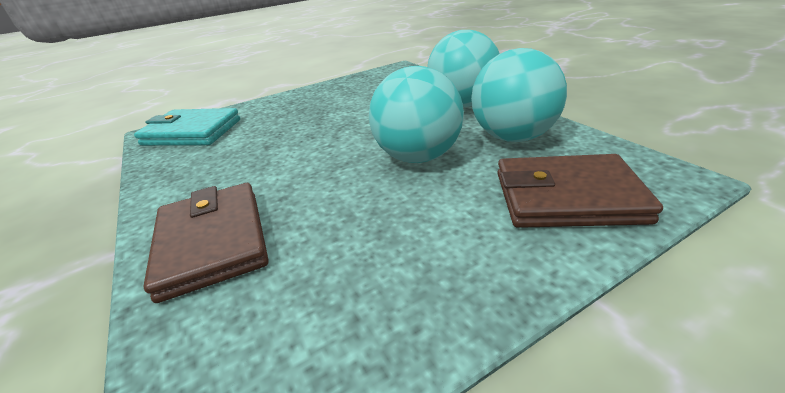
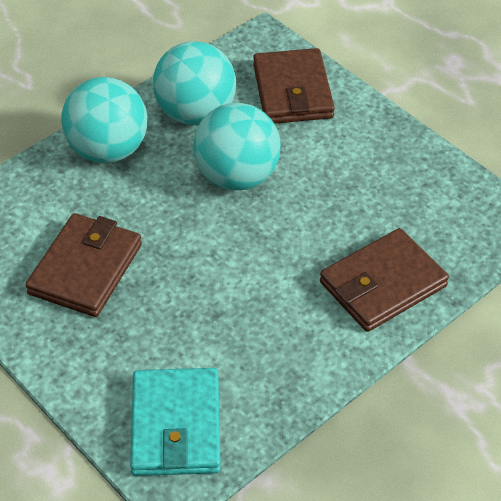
camera: 105 degrees left, 15 degrees up
(344, 103) = (86, 269): none -> brown wallet

